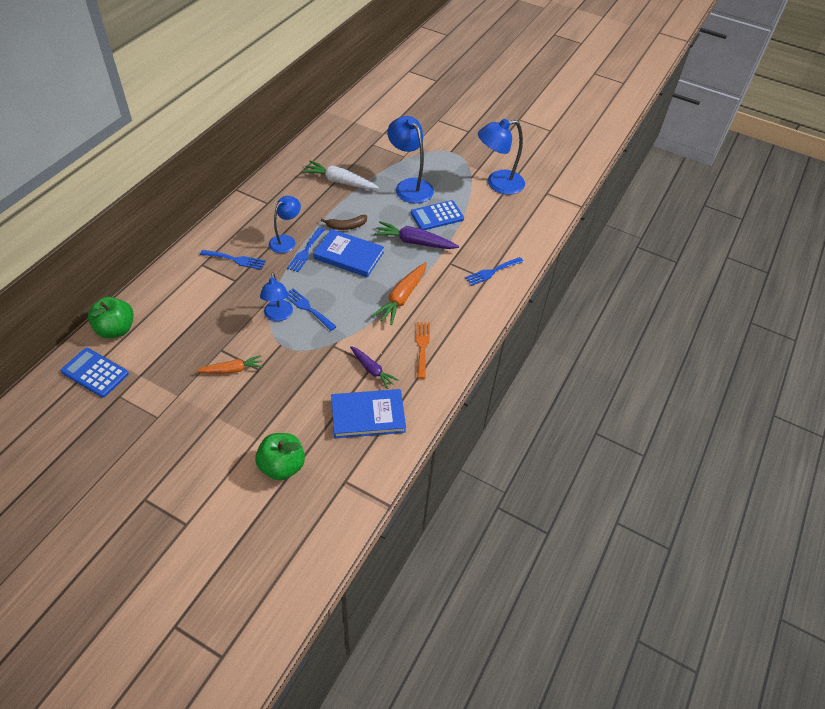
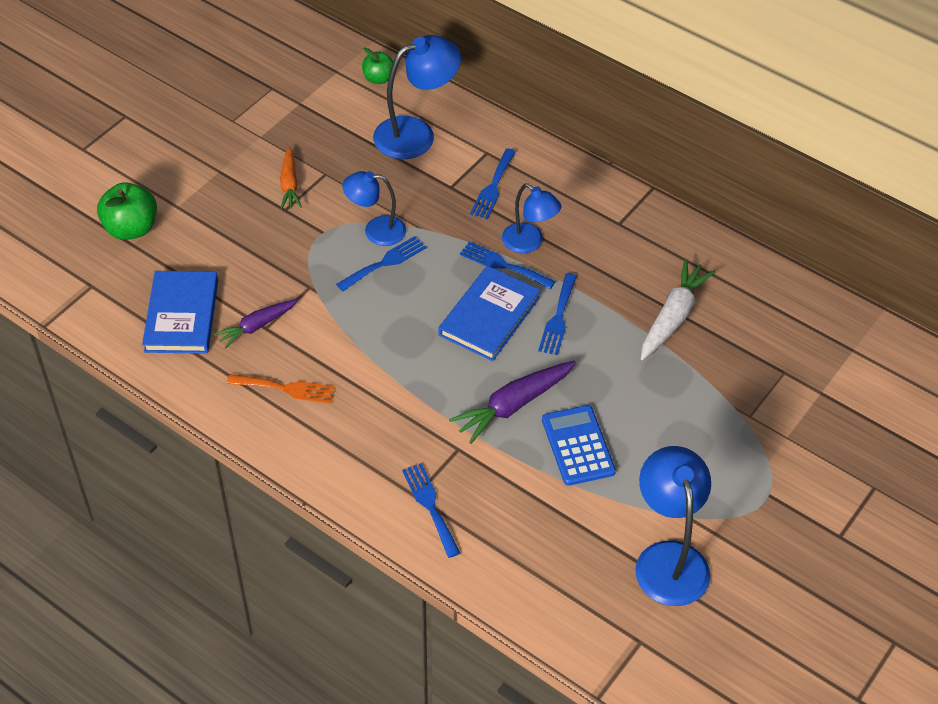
camera: 100 degrees right, 0 degrees up
(95, 373) = (312, 66): blue calculator -> none
(116, 329) = (378, 78): green apple -> green apple, size x0.61
(346, 226) = (558, 318): brown banana -> blue fork
(402, 298) = (388, 374): orange carrot -> none
(410, 186) = (661, 415): blue lamp -> blue lamp (416, 134)
(414, 242) = (513, 405): purple carrot -> purple carrot turned 150 degrees counterclockwise

